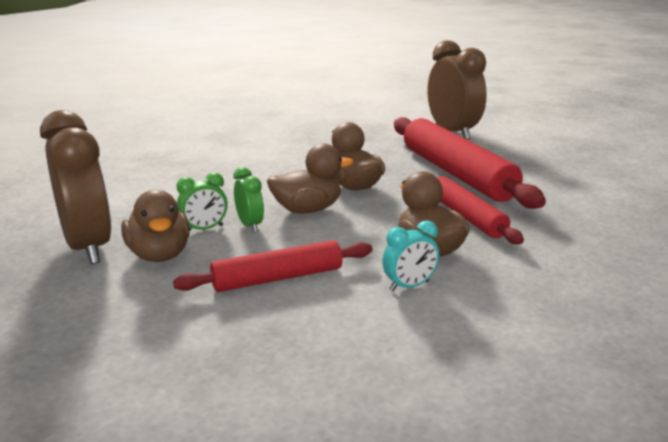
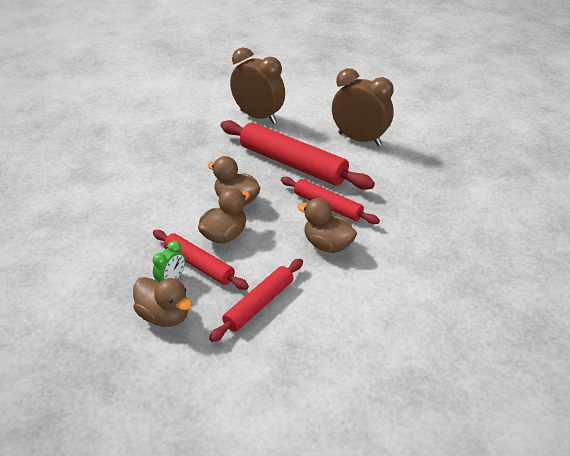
camera: 30 degrees left, 15 degrees up
(88, 247) = (105, 330): brown clock -> brown clock (359, 139)
(250, 225) = (199, 265): green clock -> red rolling pin
(409, 286) = (338, 279): turquoise clock -> none

